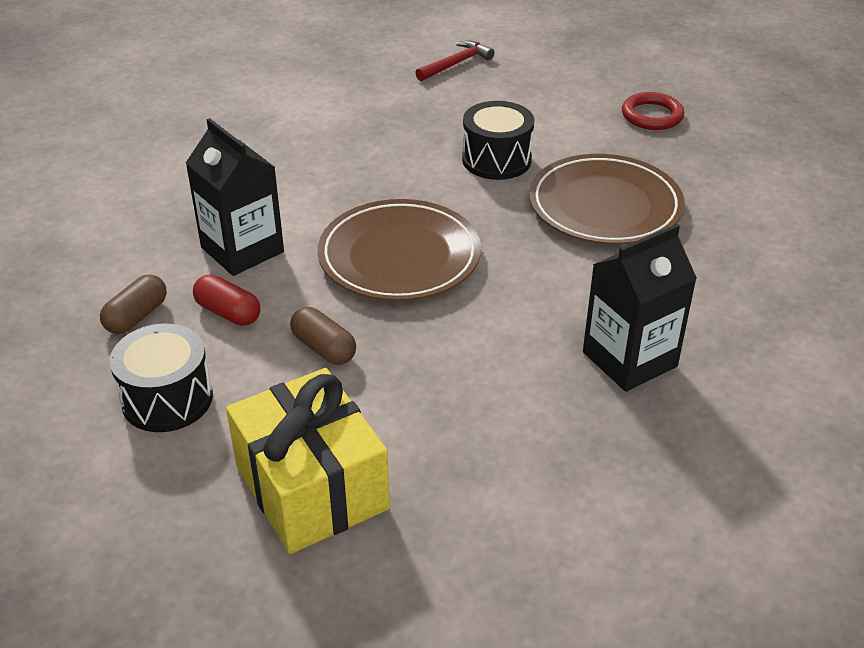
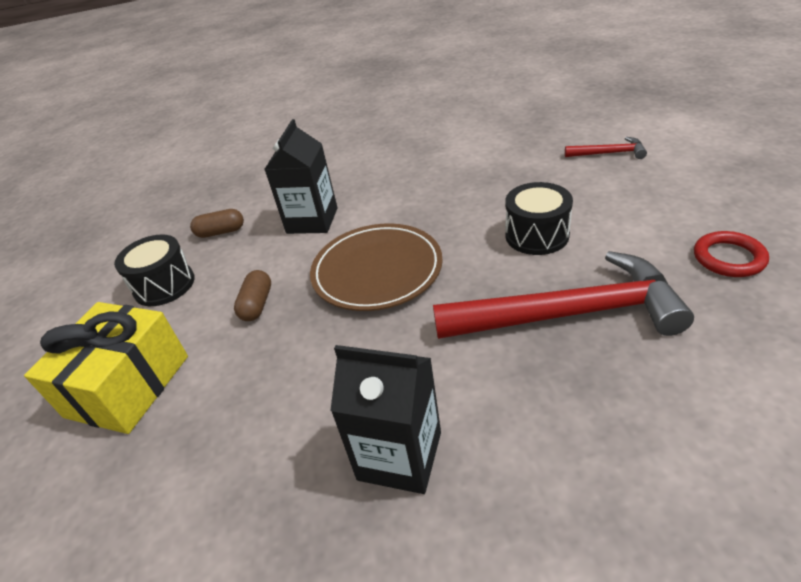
camera: 55 degrees right, 0 degrees up
(228, 313) = (253, 253): red capsule -> none
(605, 206) = (569, 314): brown plate -> red hammer

